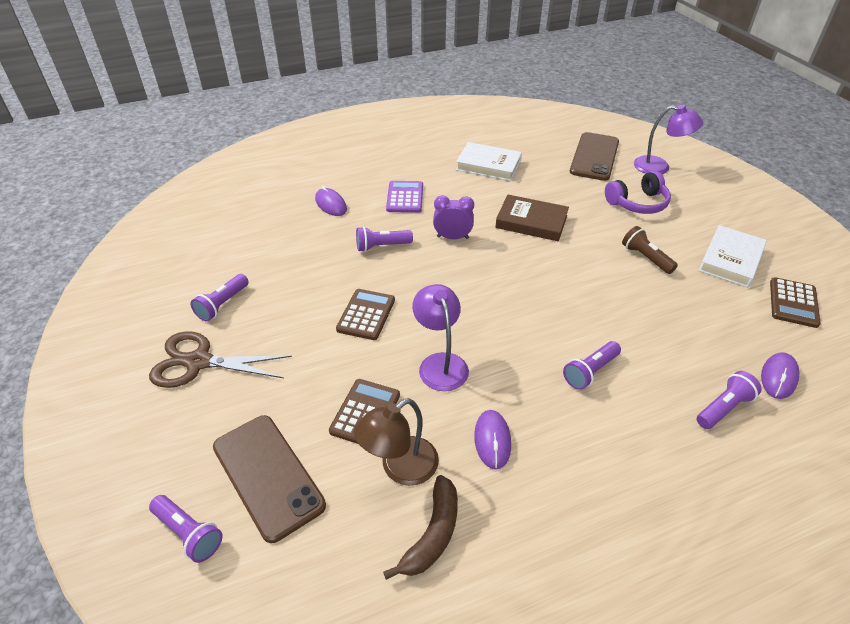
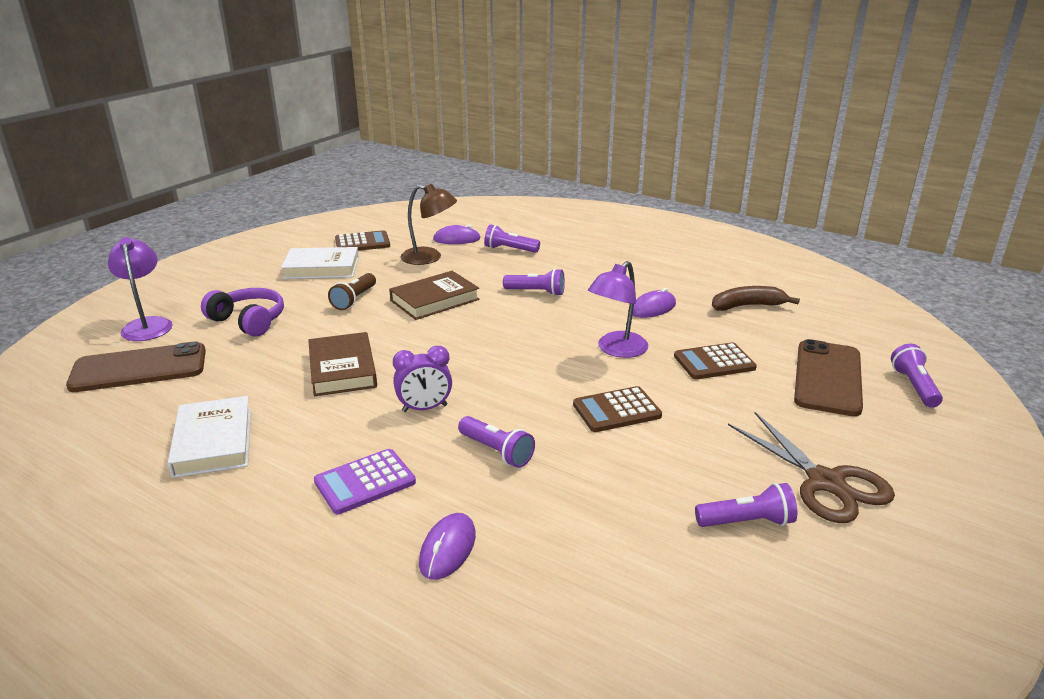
camera: 125 degrees left, 15 degrees down
(400, 468) = (729, 331): brown lamp -> brown lamp (429, 258)
(452, 237) = (424, 408): purple clock -> purple clock turned 75 degrees counterclockwise
(616, 300) = (434, 300): none -> brown book

